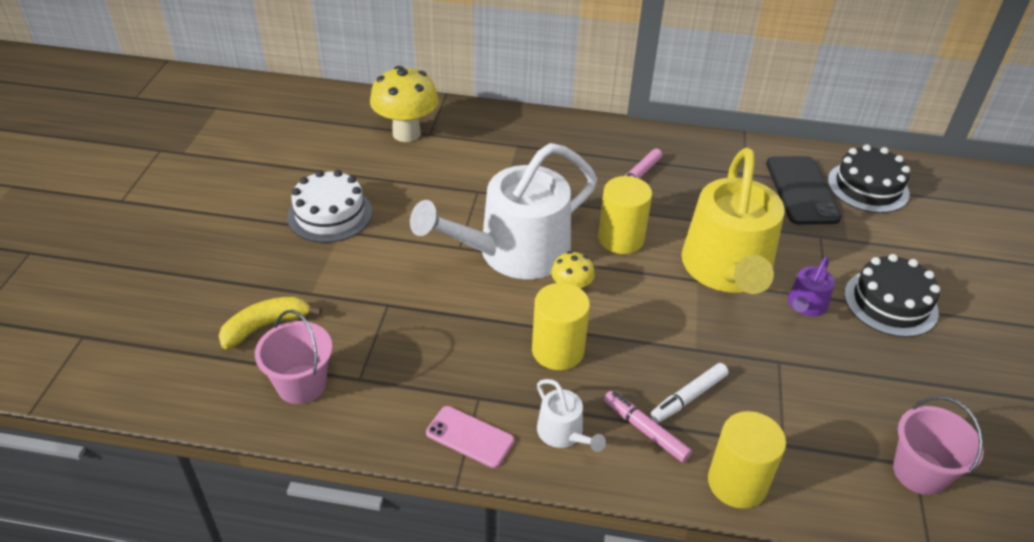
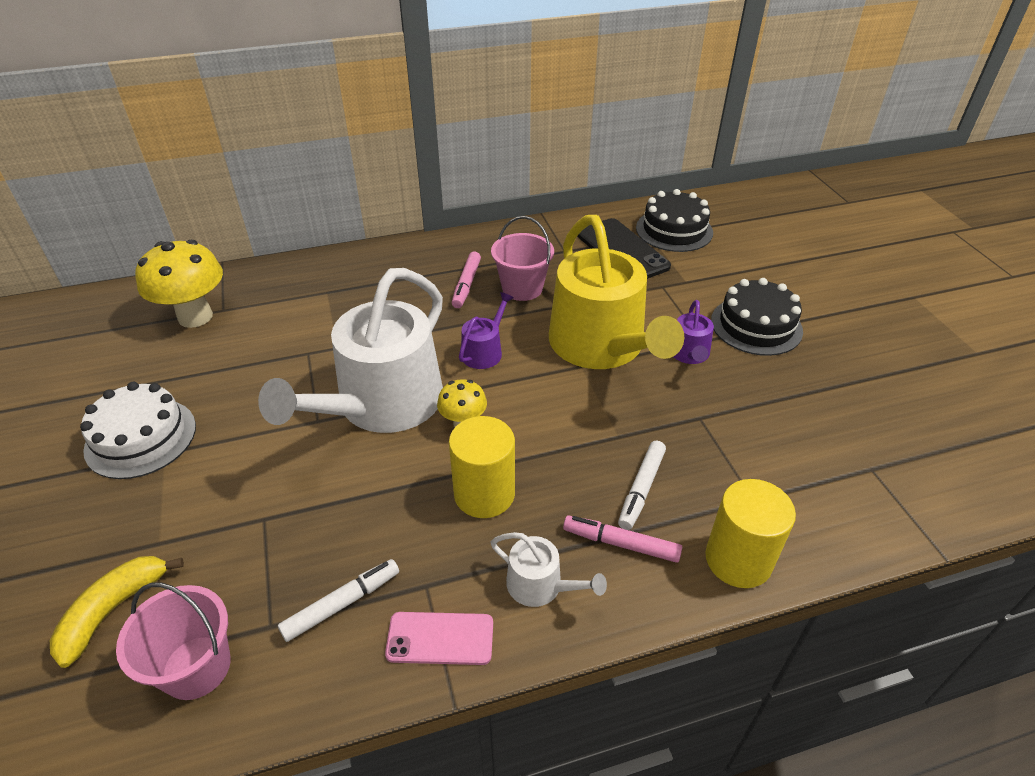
camera: 25 degrees left, 0 degrees up
(413, 384) = (342, 604): none -> white marker
(621, 239) = (484, 351): yellow cylinder -> purple watering can
(919, 472) = (879, 474): pink bucket -> pink bucket (522, 288)

